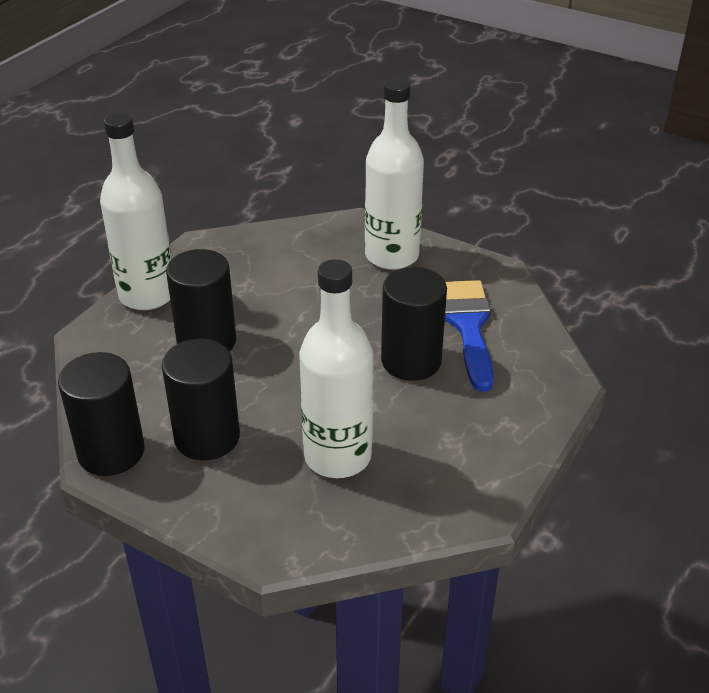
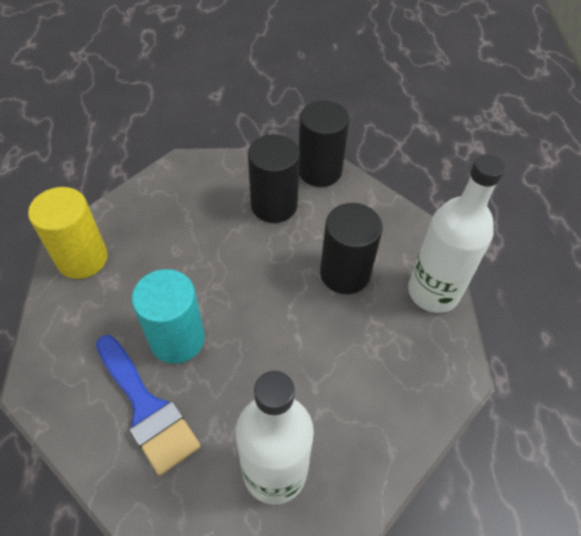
camera: 145 degrees right, 15 degrees up
(337, 456) = (182, 232): white bottle -> none
(411, 361) = (177, 339): black cylinder -> turquoise cylinder
(471, 480) = (82, 258): none -> yellow cylinder

